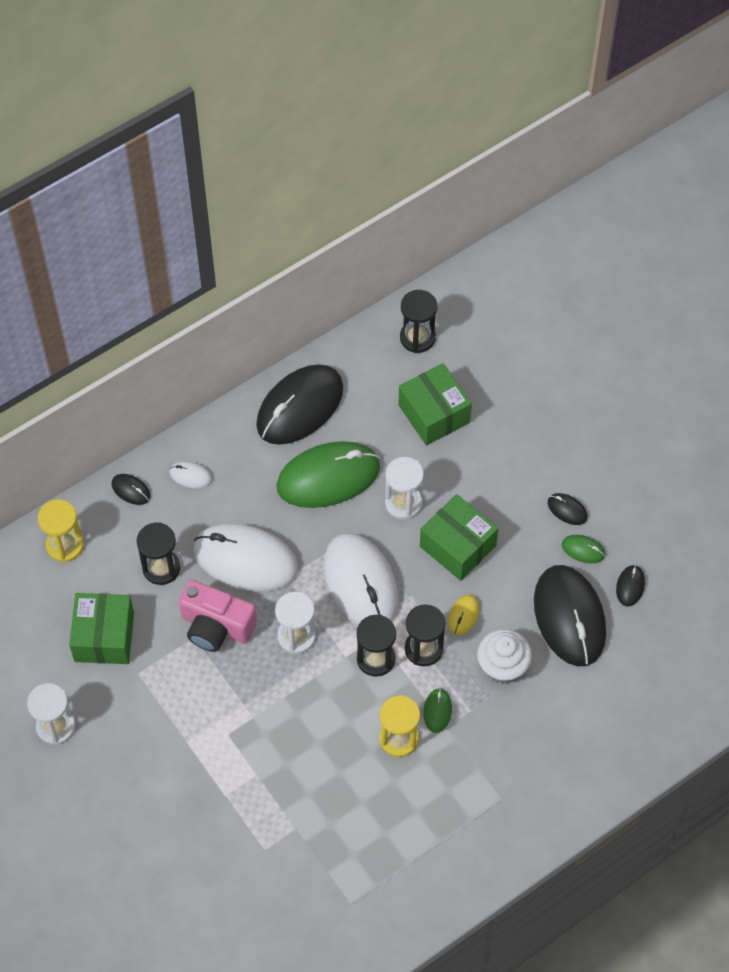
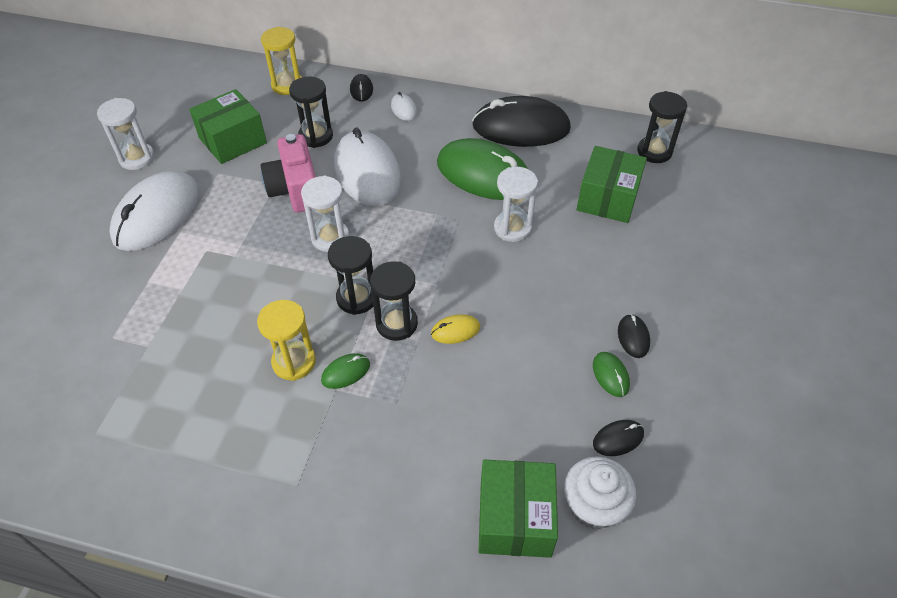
camera: 50 degrees right, 10 degrees down
(360, 583) = (415, 246): white mouse -> white mouse (157, 214)
(457, 546) = (514, 285): green box -> green box (515, 518)
(502, 666) = (435, 391): white cupcake -> white cupcake (593, 505)
(569, 617) = (535, 410): black mouse -> none

